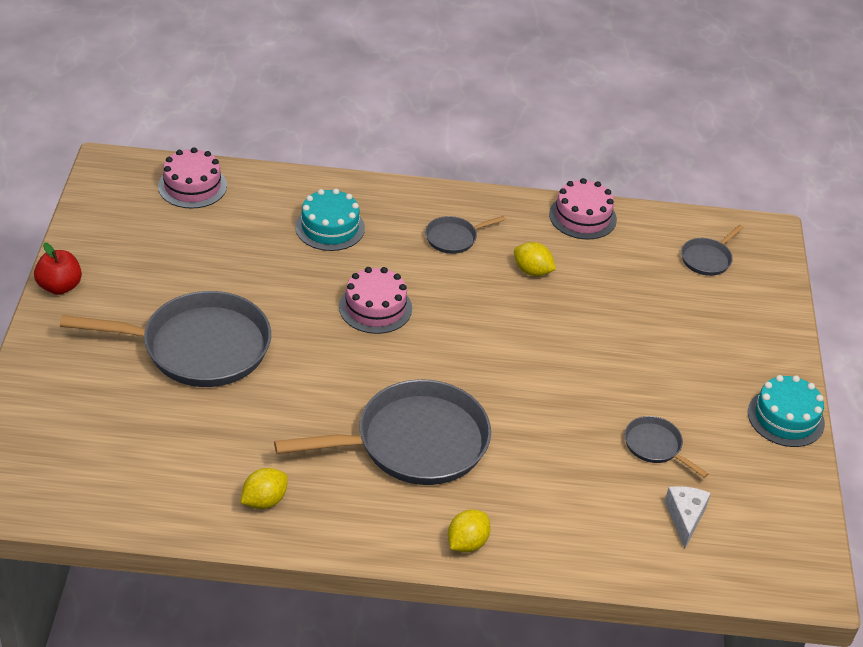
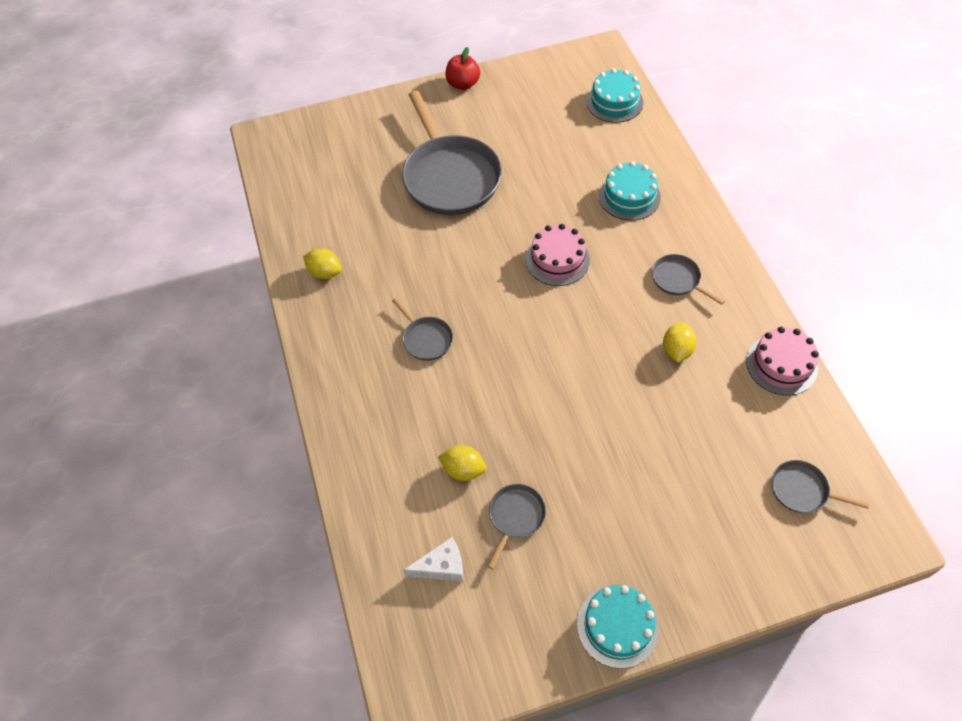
camera: 75 degrees right, 15 degrees up
(192, 186) = (614, 102): pink cake -> turquoise cake
(414, 443) = (426, 339): grey pan -> grey pan, size x0.45
(467, 543) = (341, 410): yellow lemon -> yellow lemon (463, 470)

